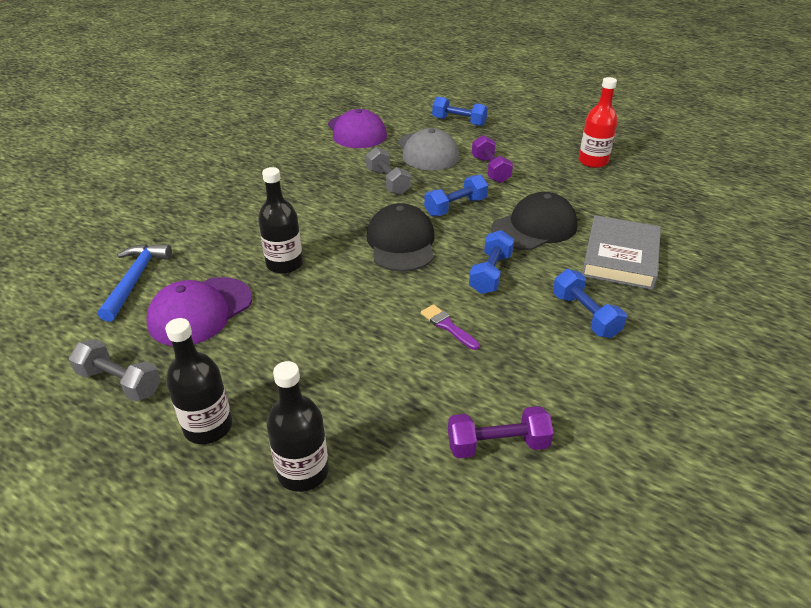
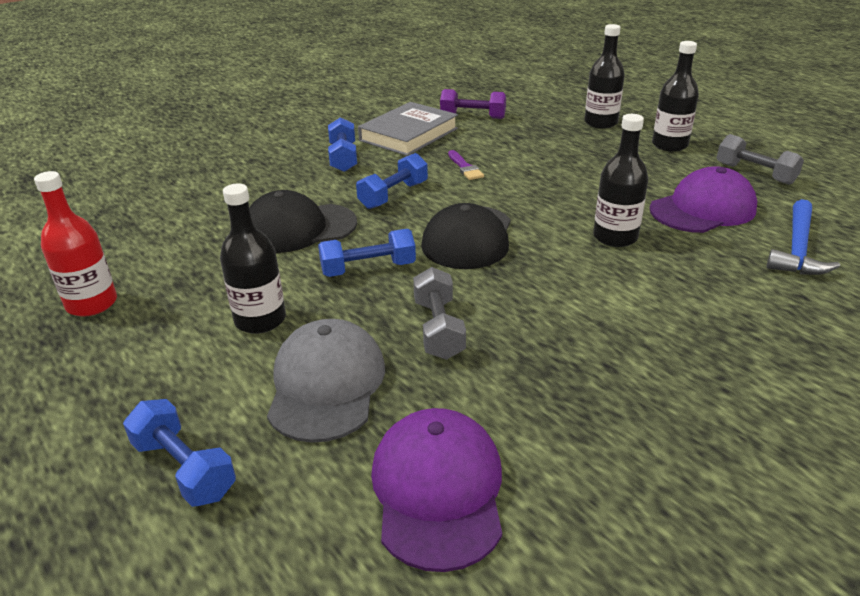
camera: 160 degrees left, 5 degrees down
(490, 170) = (260, 320): purple dumbbell -> black bottle
(620, 257) = (251, 189): grey book -> grey book (409, 134)

